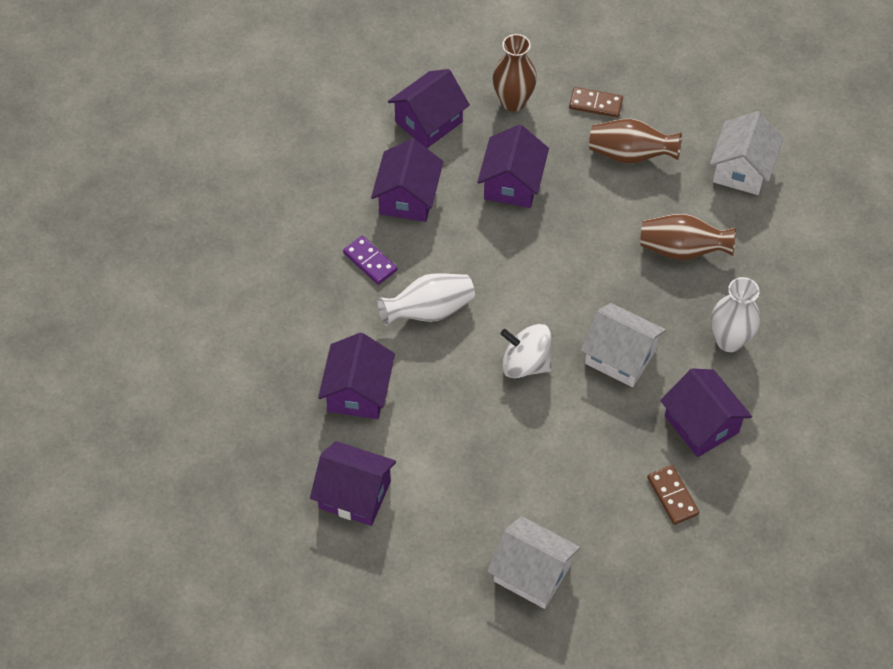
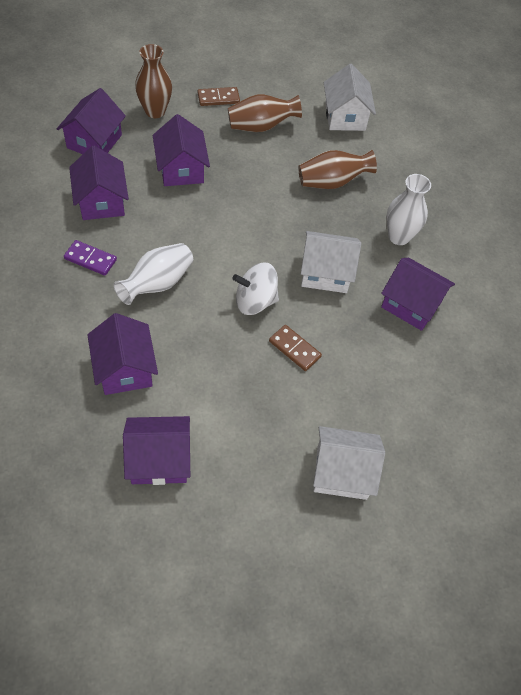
camera: 30 degrees left, 0 degrees up
(672, 496) = (418, 367): brown domino -> brown domino (294, 349)

